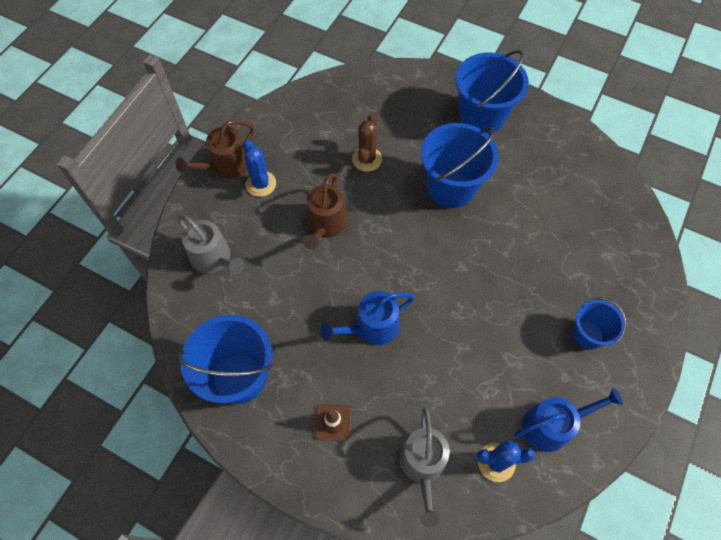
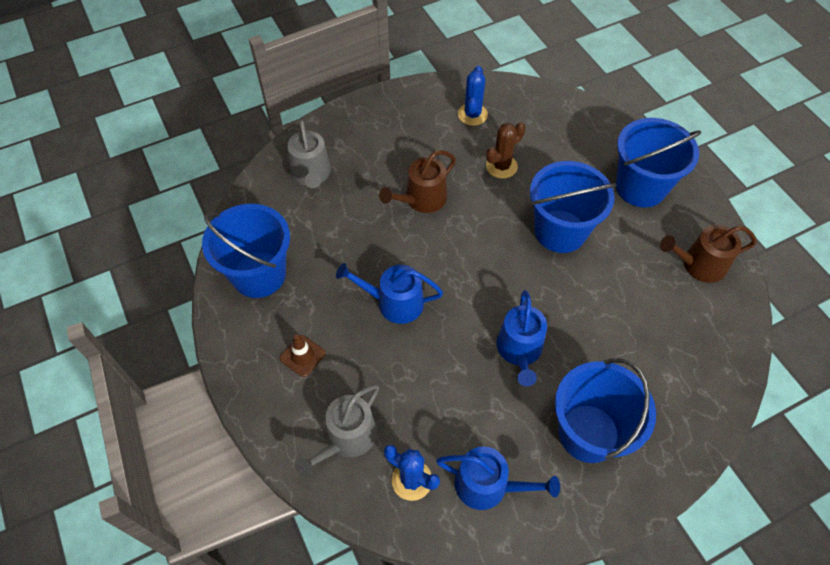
camera: 35 degrees right, 5 degrees down
(226, 166) = (378, 109): brown watering can -> brown watering can (699, 265)
(261, 184) = (394, 138): blue cactus -> blue cactus (472, 114)
(494, 303) = (519, 350): none -> blue watering can
(587, 335) = (588, 433): blue bucket -> blue bucket, size x1.74

